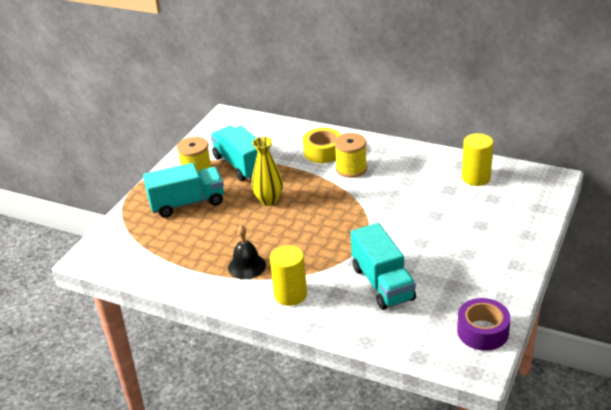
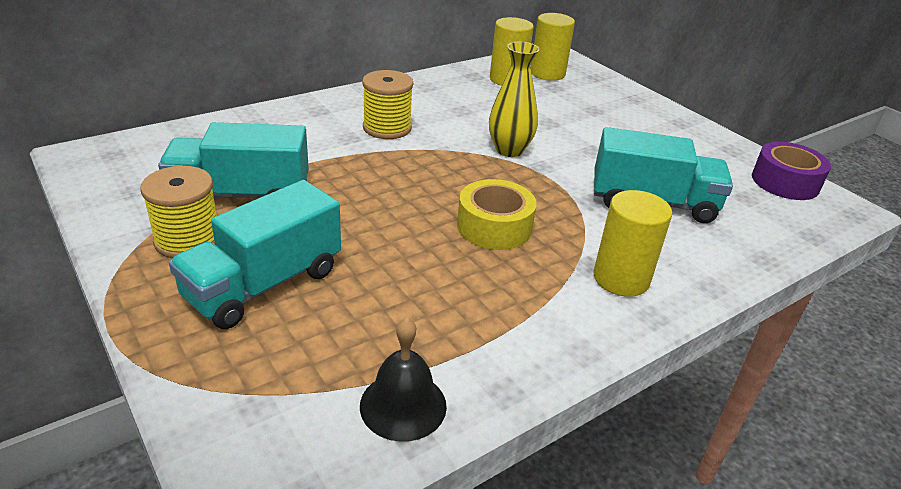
camera: 65 degrees left, 0 degrees up
(187, 203) = (264, 284): turquoise truck -> turquoise truck turned 150 degrees counterclockwise
(247, 266) = (514, 291): black bell -> black bell (403, 405)
(269, 200) = (369, 208): yellow vase -> yellow vase (509, 150)
(323, 152) = (318, 129): yellow tape -> yellow tape (494, 227)
(512, 188) = (547, 73): none -> yellow cylinder

